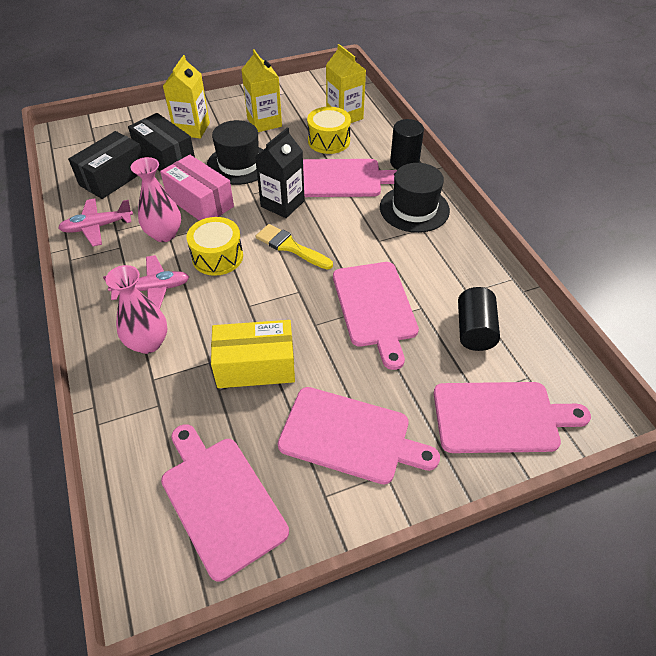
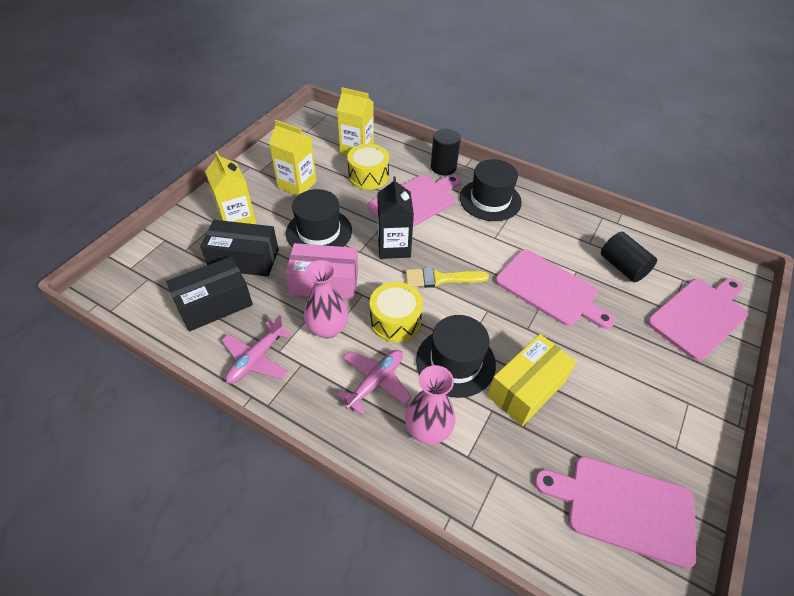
camera: 40 degrees left, 0 degrees up
(113, 177) = (215, 304): black box -> black box turned 60 degrees clockwise
(225, 312) = (455, 362): none -> black hat
(350, 436) = (641, 393): pink cutting board -> none

